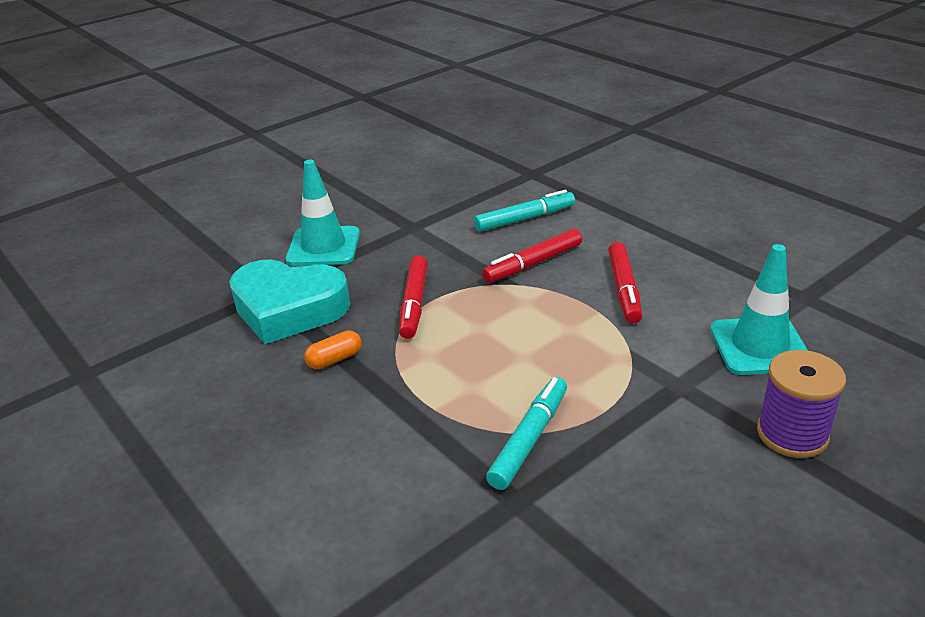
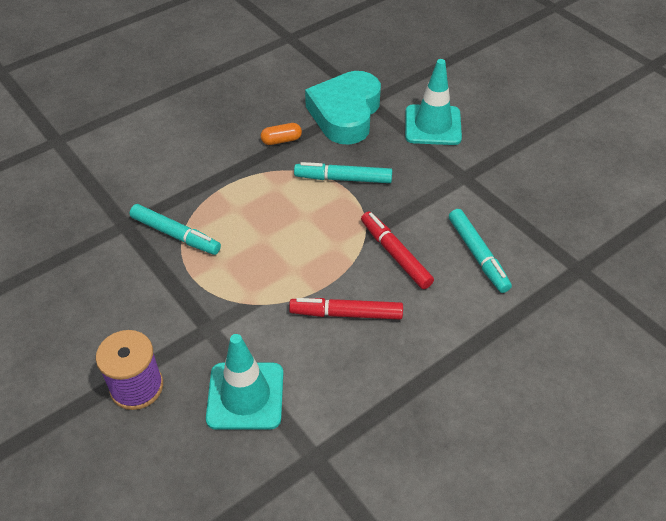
camera: 90 degrees right, 15 degrees up
(335, 359) = (281, 140): orange capsule -> orange capsule turned 75 degrees counterclockwise
(414, 303) = (343, 179): red marker -> turquoise marker

